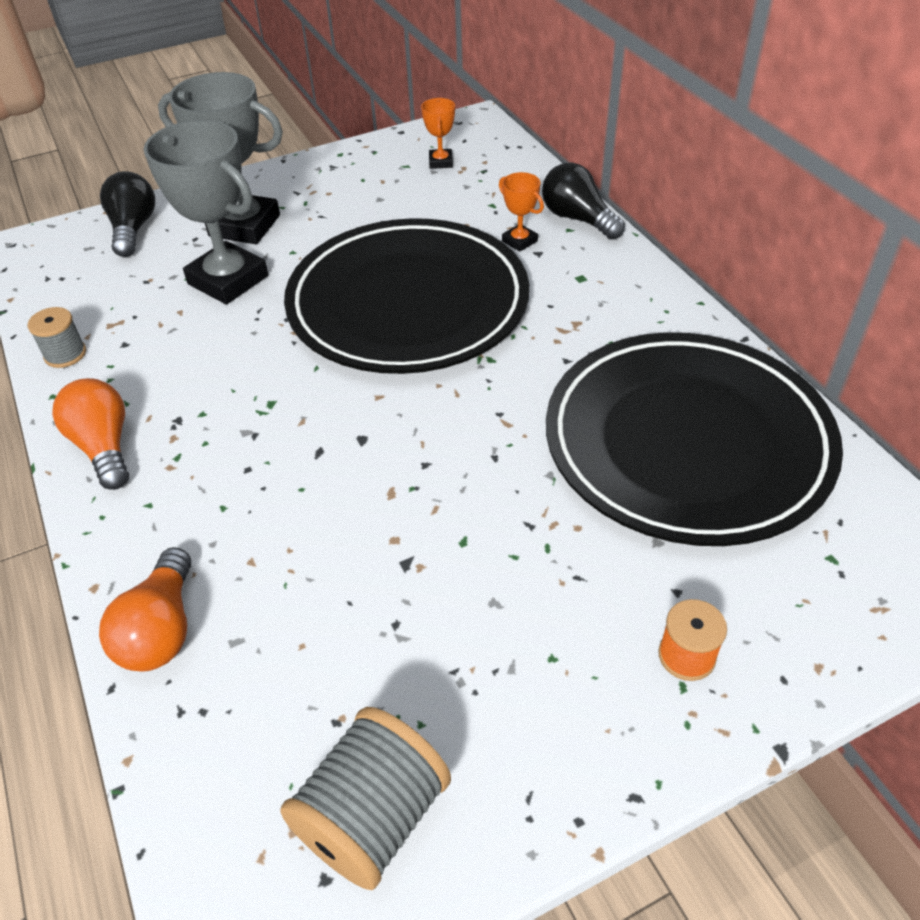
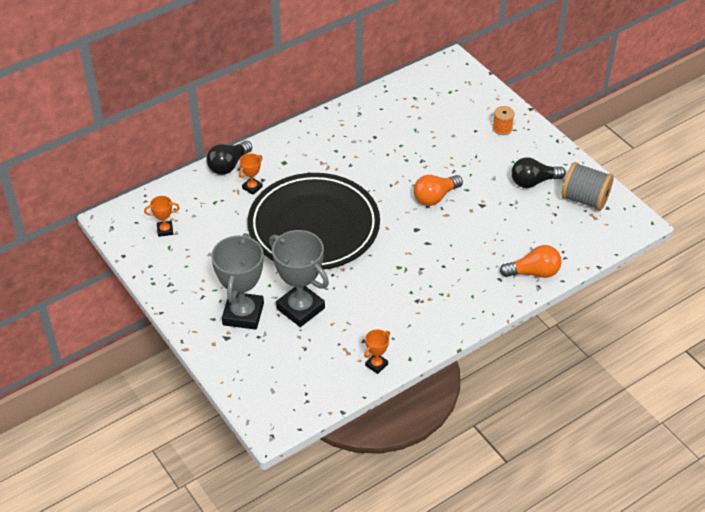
camera: 100 degrees left, 0 degrees up
(65, 354) = (376, 365): grey spool -> orange trophy
(104, 446) = (441, 324): orange light bulb -> orange light bulb (435, 197)
(133, 229) = (250, 372): black light bulb -> black light bulb (533, 182)
(228, 280) = (300, 308): grey trophy -> grey trophy turned 75 degrees counterclockwise
(687, 443) = (398, 126): black plate -> none

